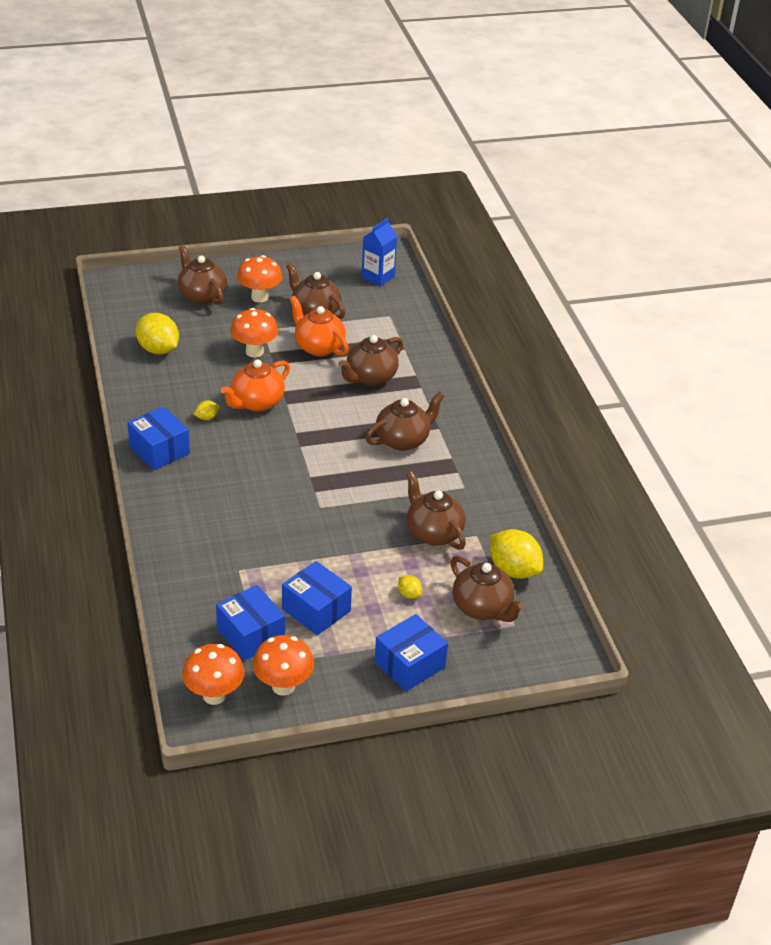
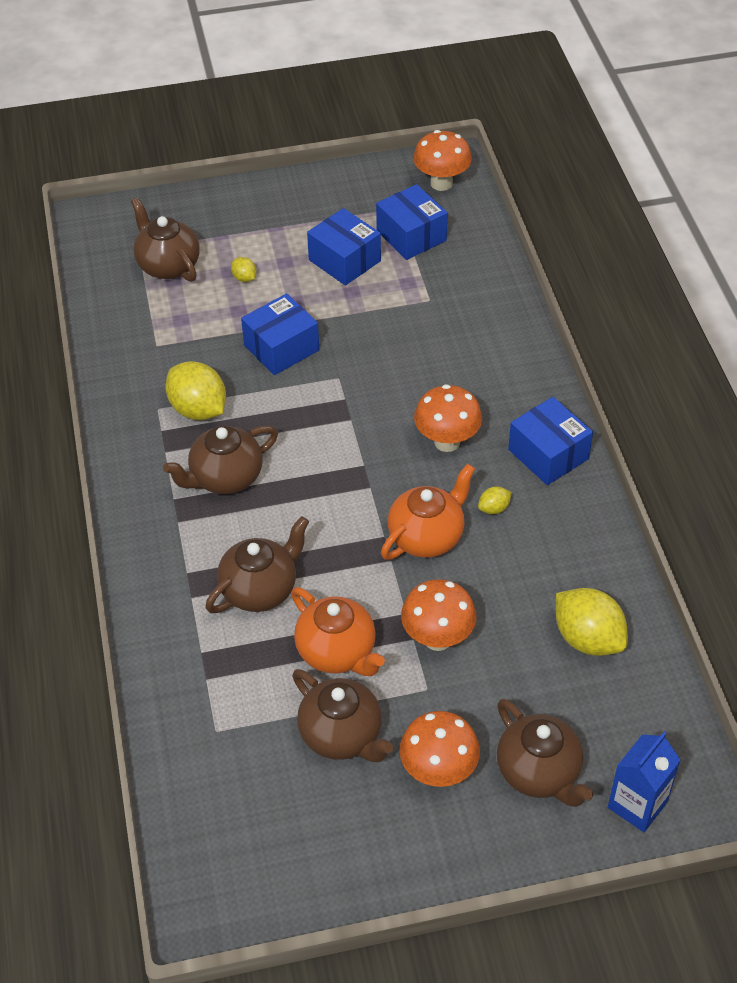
camera: 175 degrees left, 10 degrees up
(283, 686) = (376, 191): orange mushroom -> orange mushroom (447, 442)
(378, 277) = (226, 838): blue carton -> blue carton (637, 804)
(409, 664) = (253, 211): blue box -> blue box (281, 348)
(433, 533) = (206, 347): brown teapot -> none
(513, 570) = (124, 306): yellow lemon -> yellow lemon (198, 409)

